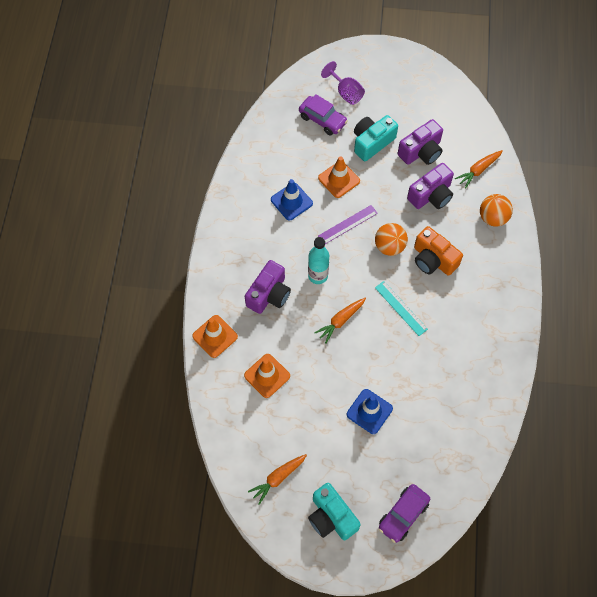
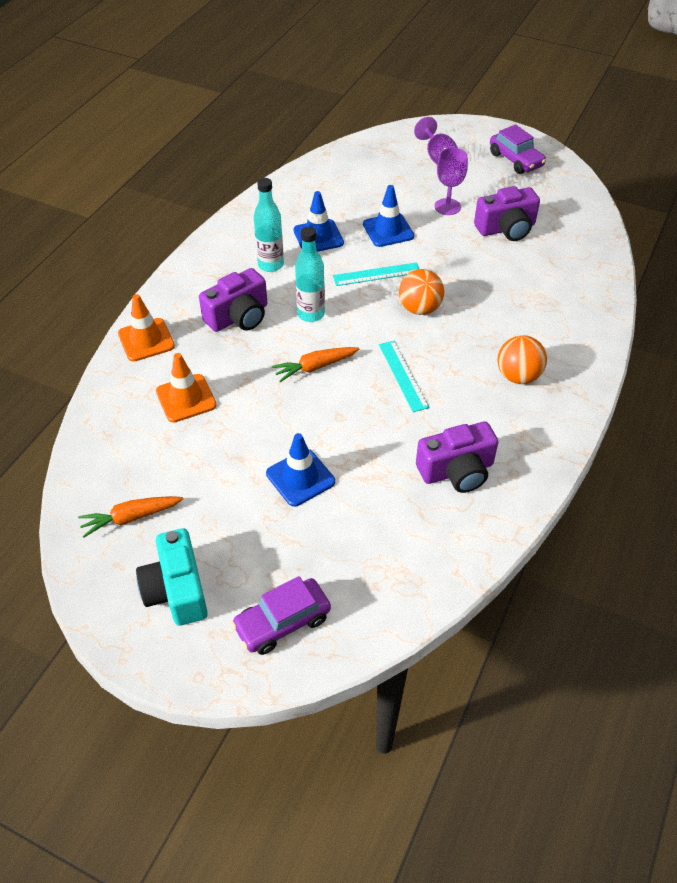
camera: 20 degrees right, 15 degrees down
(269, 239) = (270, 265): none -> turquoise bottle
(322, 120) = (397, 174): purple car -> purple car (516, 160)
(339, 179) = (388, 230): orange traffic cone -> blue traffic cone
(348, 224) = (376, 274): purple ruler -> turquoise ruler
(372, 142) = (447, 207): turquoise camera -> purple goblet
(431, 195) = (500, 272): purple camera -> purple camera (457, 471)
(433, 259) = (472, 336): orange camera -> none
(478, 170) = (574, 263): orange carrot -> none
(492, 218) = (574, 314): orange ball -> orange ball (518, 376)

